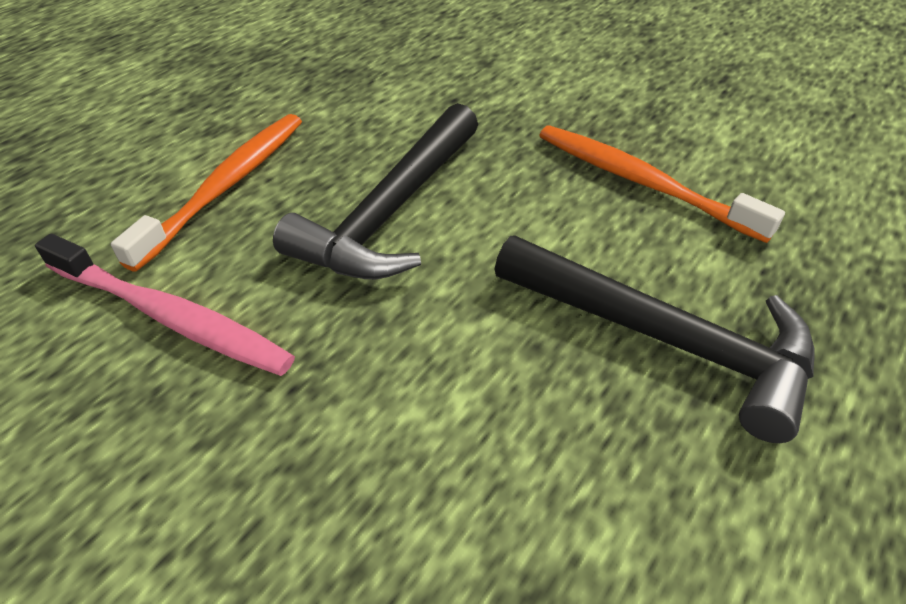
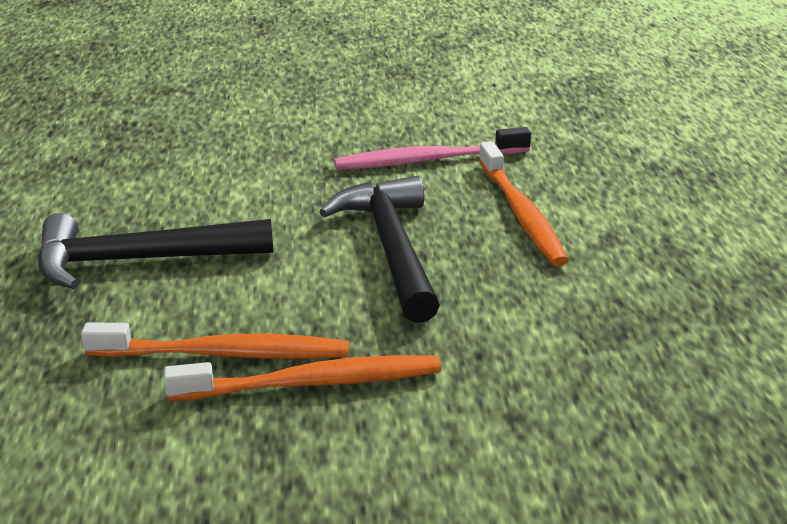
camera: 140 degrees right, 15 degrees down
(591, 131) = (312, 383): none -> orange toothbrush

